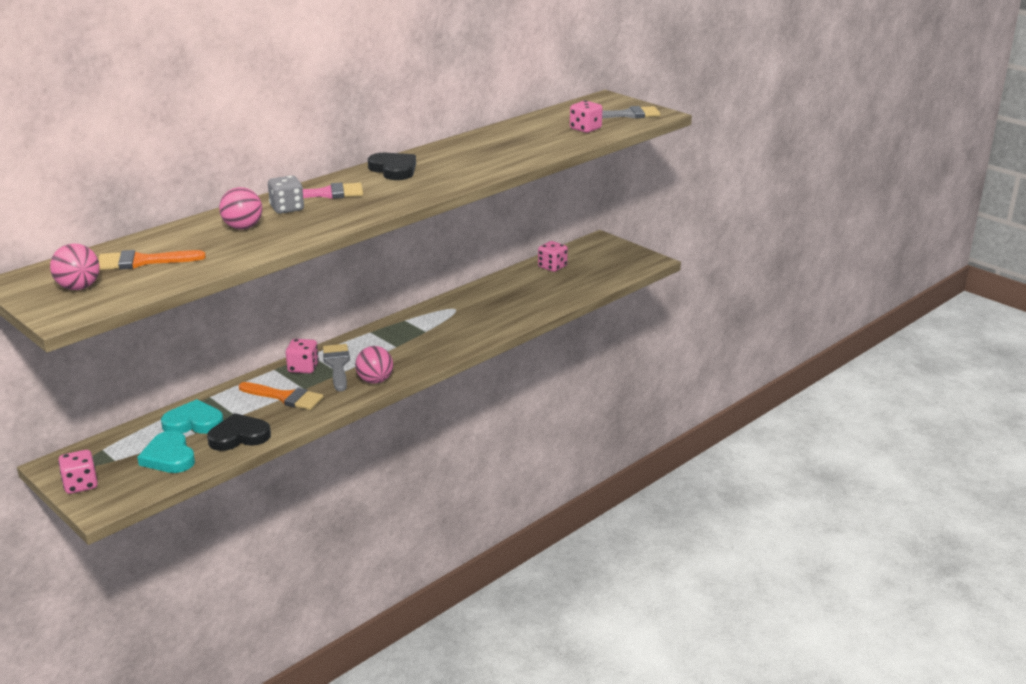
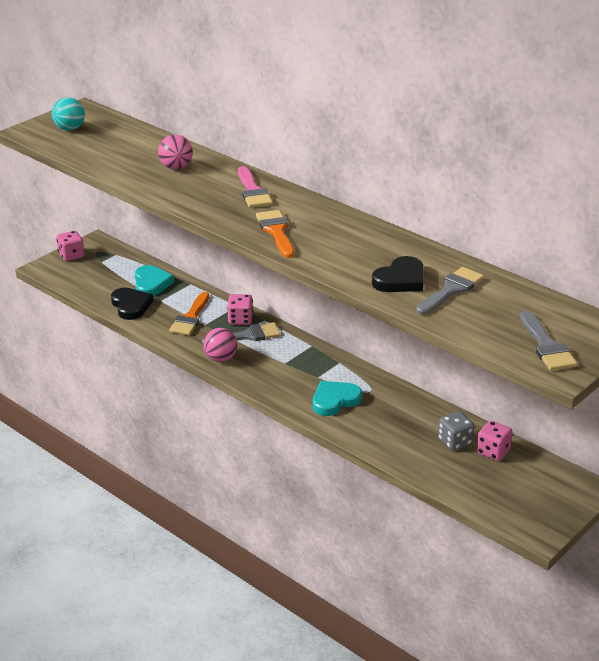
camera: 85 degrees right, 5 degrees up
(79, 287) = (69, 129): pink ball -> turquoise ball
(142, 261) = (112, 141): orange brush -> orange brush (276, 232)
(169, 457) = (104, 282): turquoise heart -> turquoise heart (335, 400)
(287, 208) = (217, 179): grey dice -> grey dice (455, 442)
(394, 170) = (320, 216): black heart -> black heart (400, 280)
(541, 134) = (451, 290): none -> grey brush
(585, 129) = (480, 318): pink dice -> none

